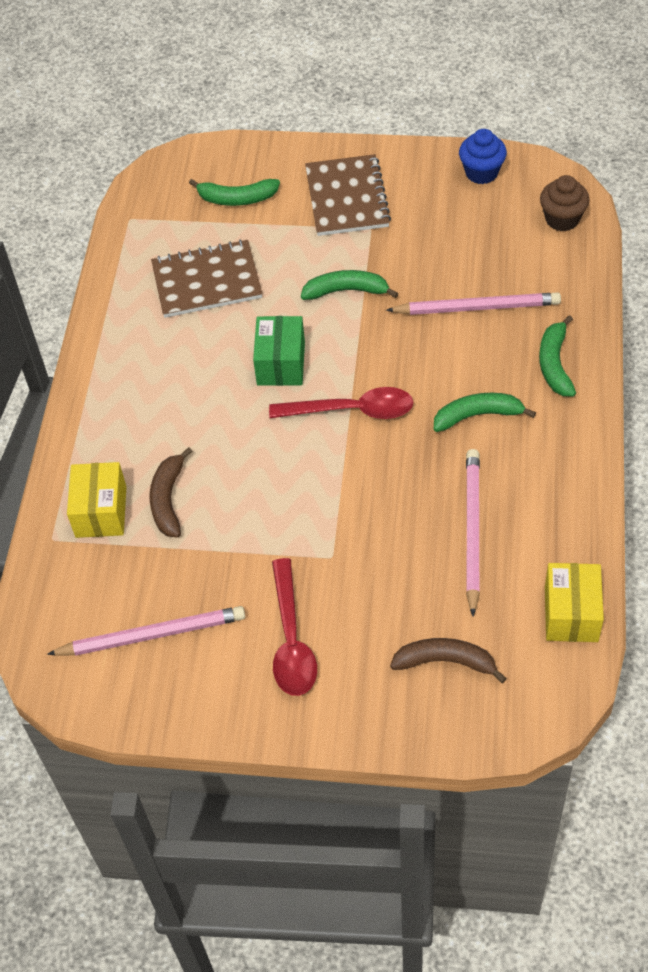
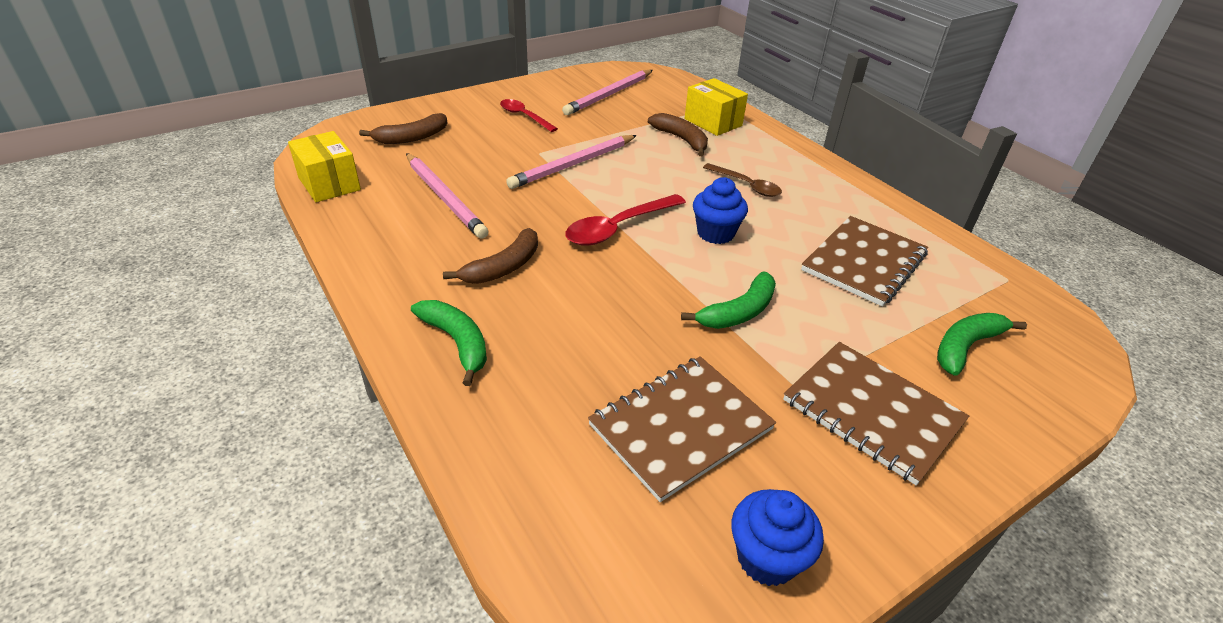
camera: 135 degrees right, 15 degrees down
(188, 401) = (746, 185): none -> brown spoon
(281, 363) = (715, 233): green box -> blue cupcake
(291, 640) = (524, 116): red spoon -> red spoon, size x0.66
(462, 243) = (681, 427): none -> brown notebook
(476, 307) = (591, 360): pink pencil -> pink pencil (573, 164)
(478, 415) = (503, 267): green banana -> brown banana
(562, 219) = (582, 543): brown cupcake -> none

